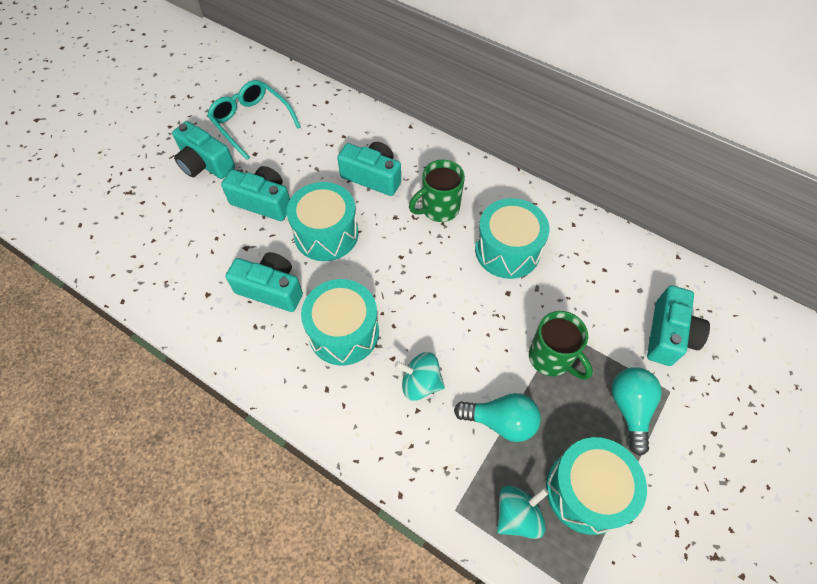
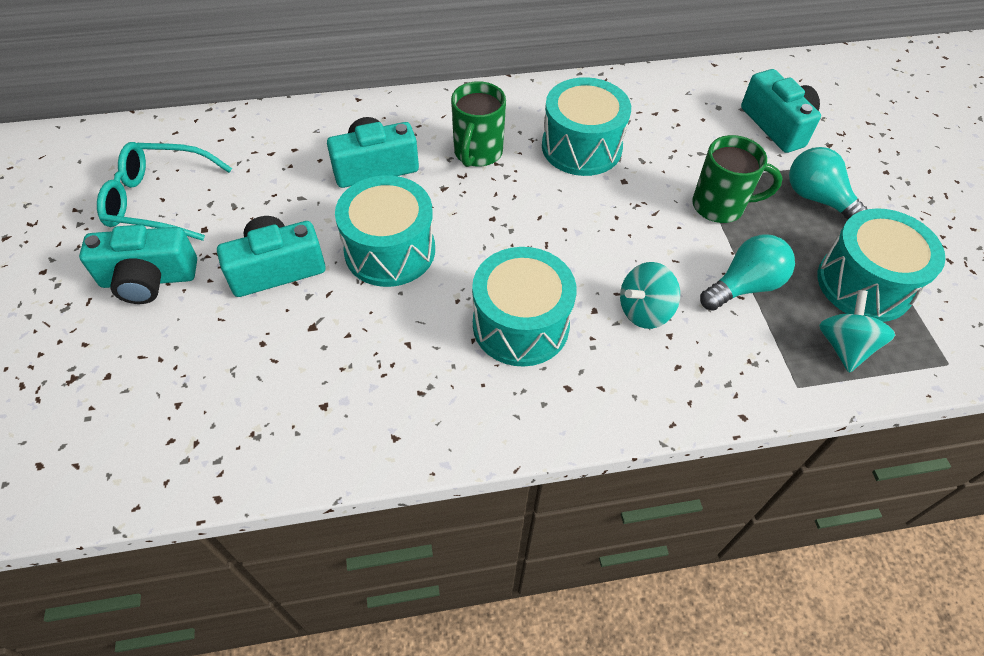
camera: 45 degrees left, 5 degrees down
(271, 289) = (394, 344): turquoise camera -> none

